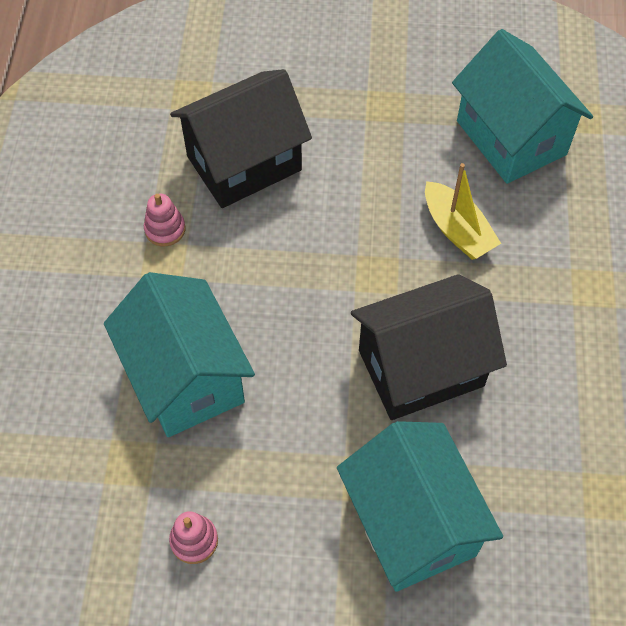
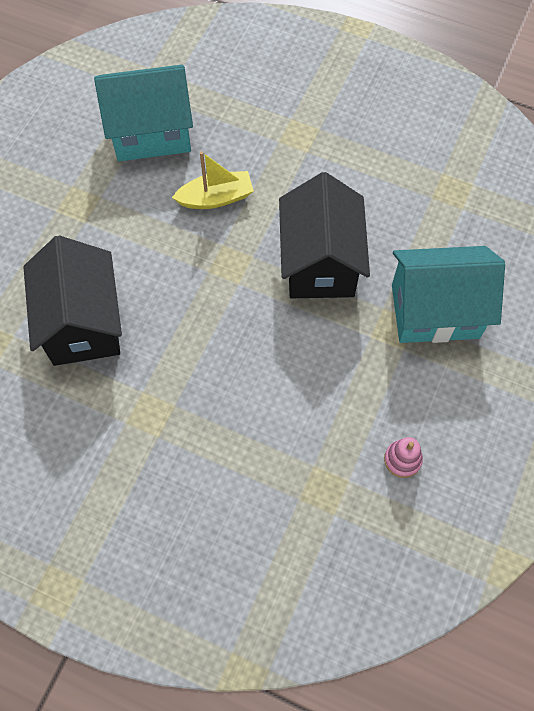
camera: 70 degrees left, 5 degrees up
(165, 229) = (120, 404): pink stacking toy -> none
(186, 378) = (266, 427): turquoise house -> none

